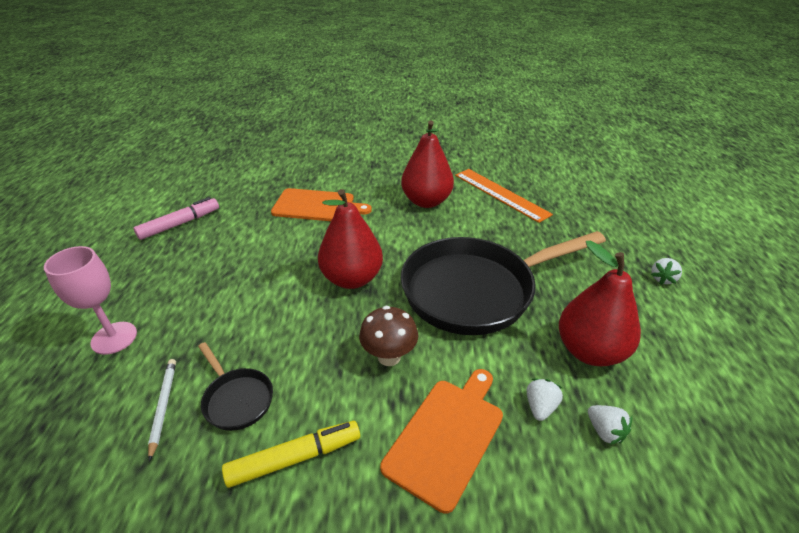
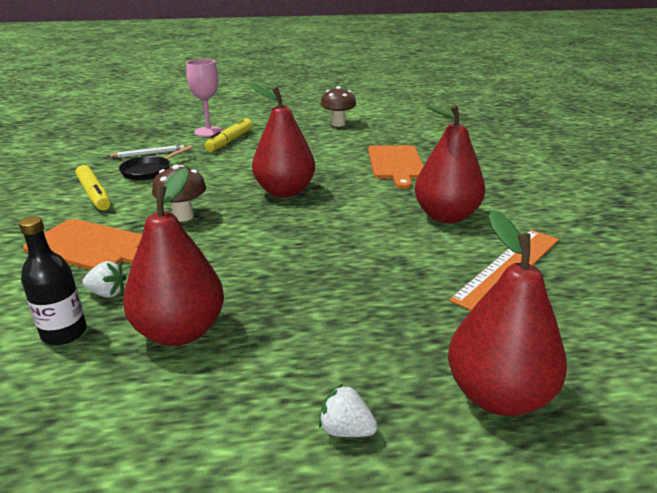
camera: 80 degrees right, 10 degrees down
(172, 316) = (230, 141): none -> yellow marker
(180, 224) = (338, 124): pink marker -> brown mushroom
(476, 290) = (280, 254): black pan -> none
(605, 431) = (64, 333): white strawberry -> black bottle
(621, 225) = (498, 395): none -> red pear

